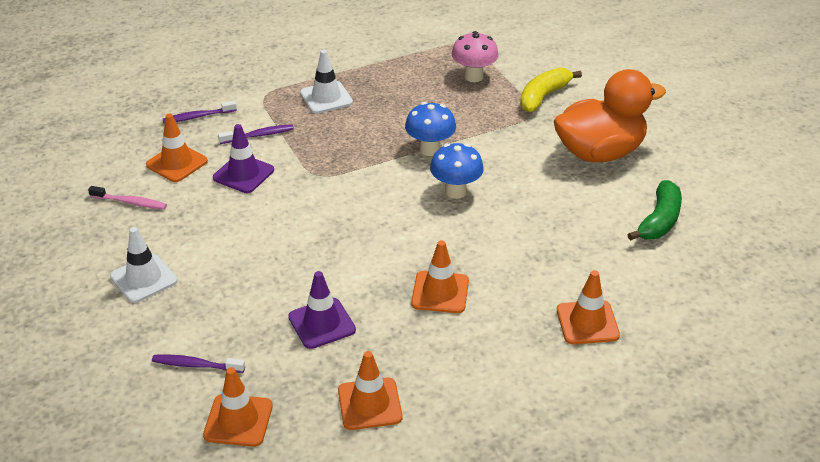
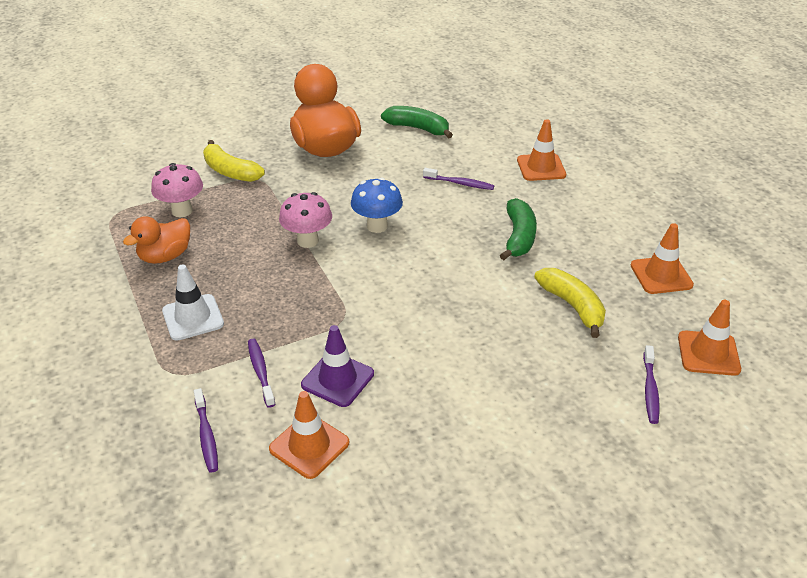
camera: 90 degrees left, 0 degrees up
(130, 202) = (390, 484): pink toothbrush -> none
(143, 279) = (531, 450): white traffic cone -> none
(322, 323) = (572, 306): purple traffic cone -> yellow banana
(406, 76) = (165, 256): none -> orange duck
(430, 149) = (307, 241): blue mushroom -> pink mushroom
(440, 292) = (519, 237): orange traffic cone -> green banana
(542, 252) = (460, 183): none -> purple toothbrush

